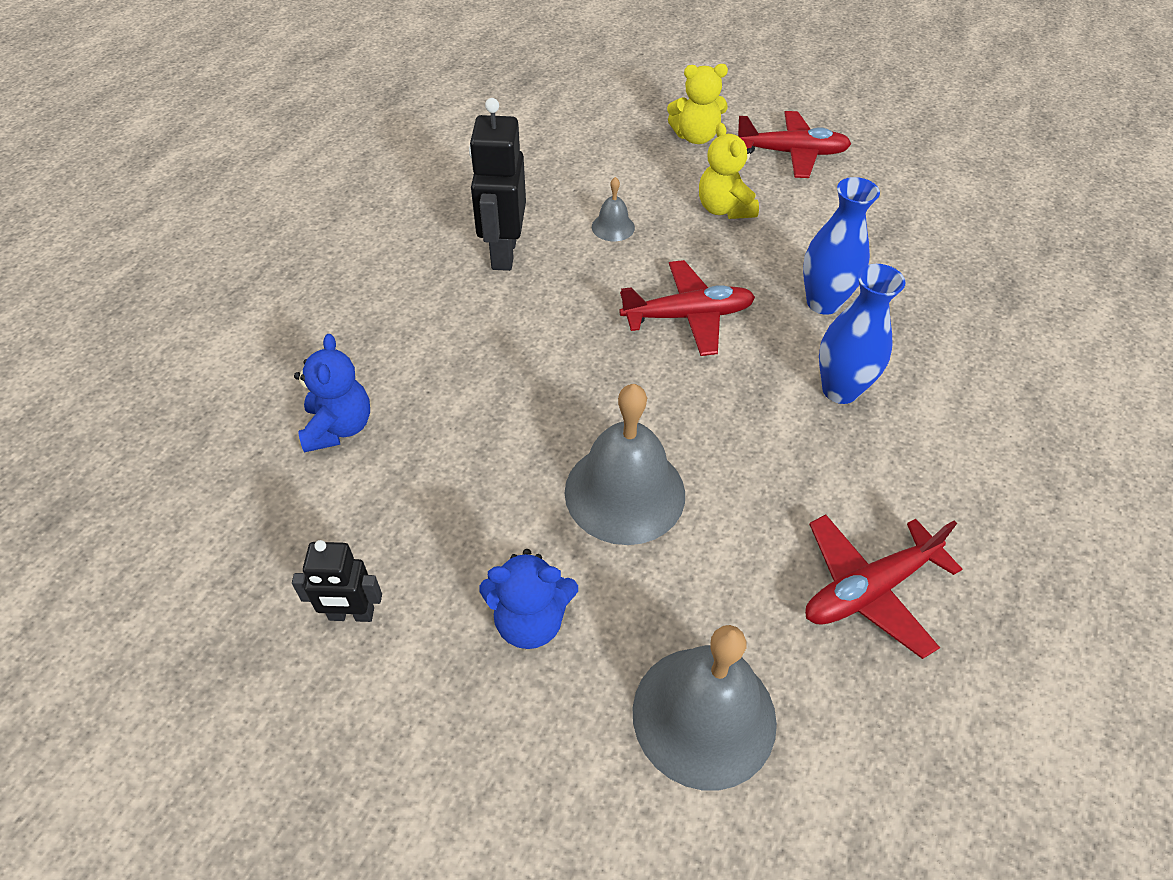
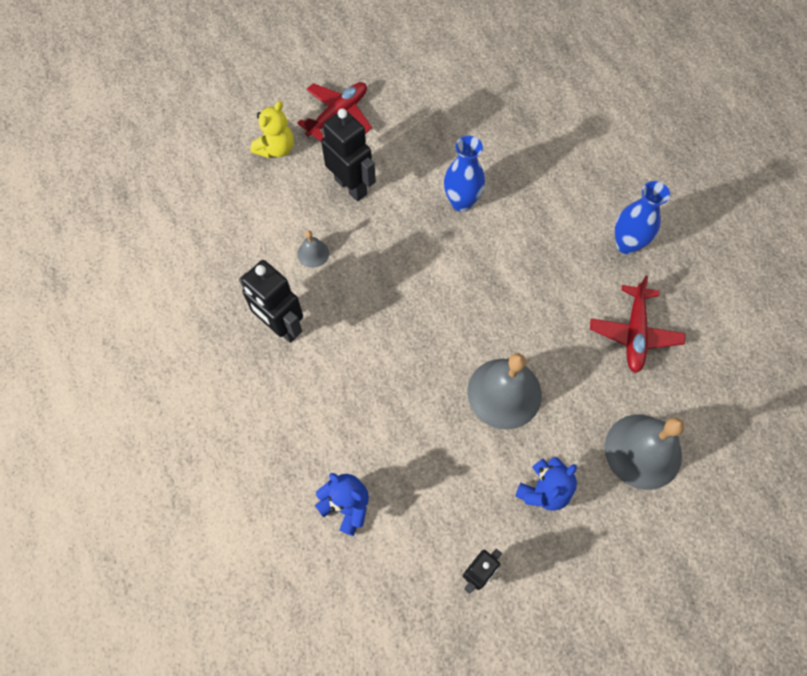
camera: 50 degrees left, 15 degrees up
(688, 316) = (415, 272): red plane -> none
(724, 209) = (351, 186): yellow teddy bear -> black robot
(840, 390) = (522, 246): blue vase -> blue vase (626, 244)

